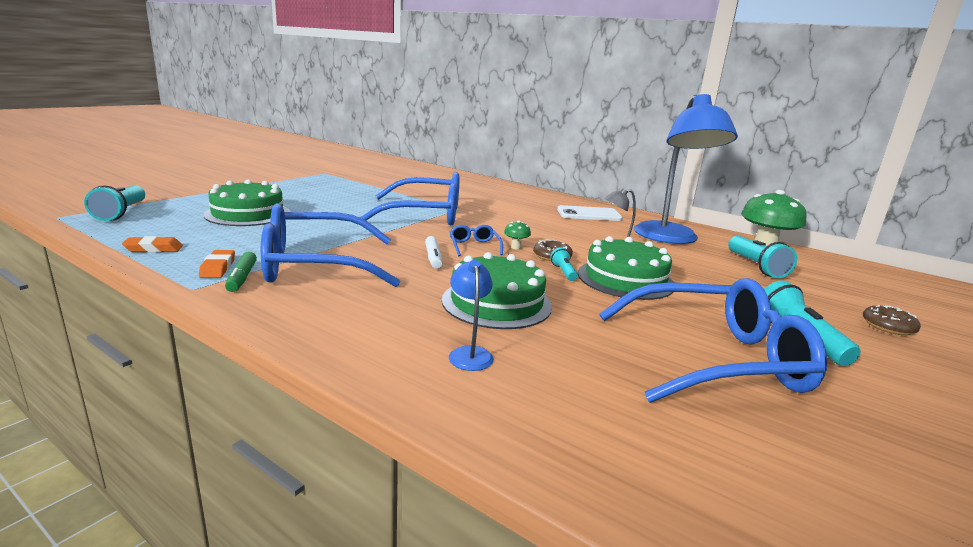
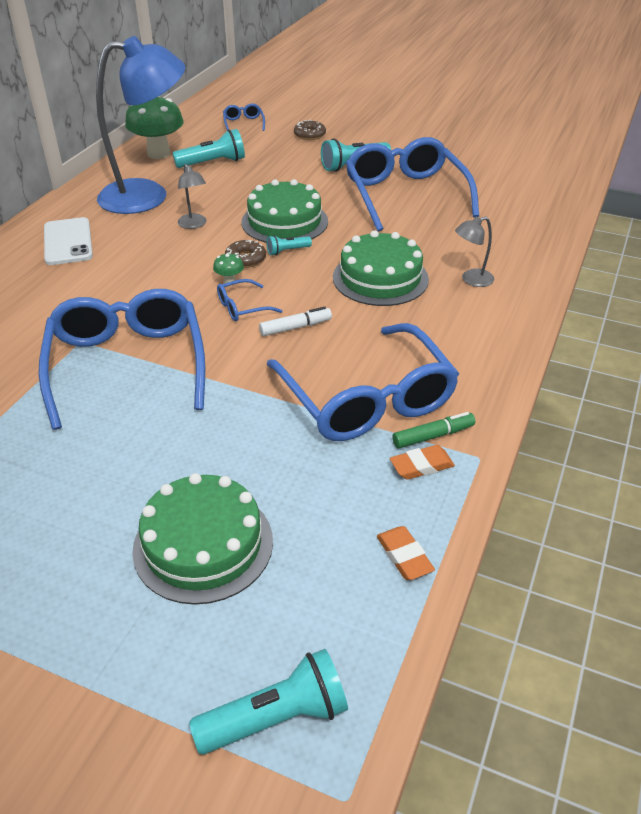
camera: 100 degrees left, 20 degrees up
(469, 353) = (471, 280): blue lamp -> grey lamp
(886, 293) = (243, 123): none -> blue glasses

